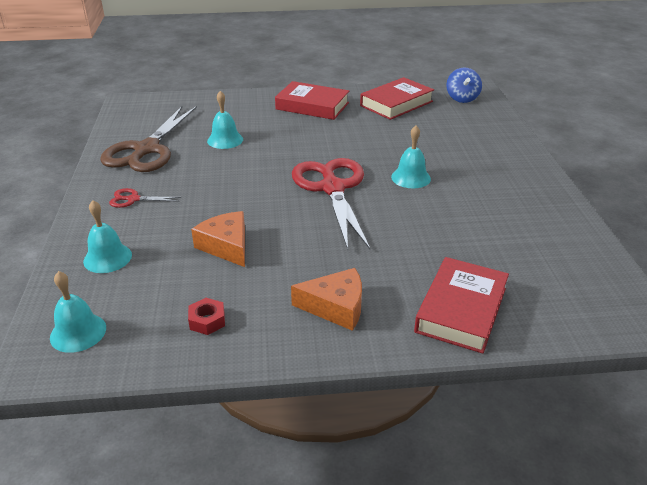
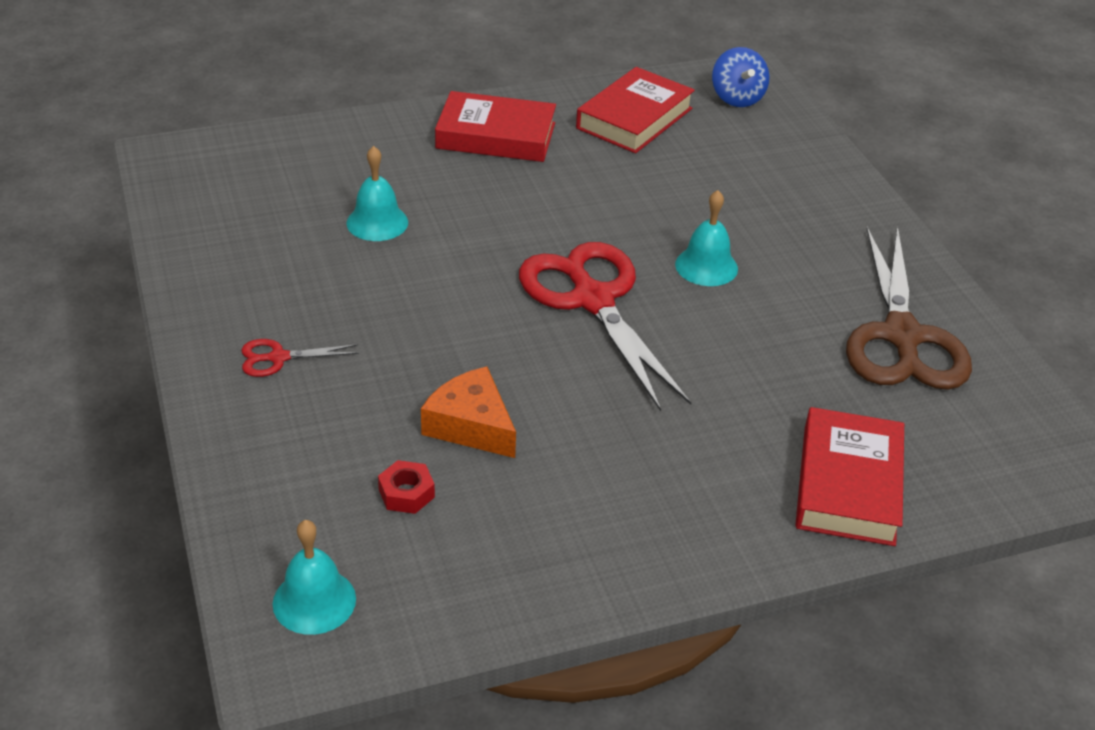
camera: 15 degrees left, 5 degrees up
(107, 258) = (293, 471): turquoise bell -> none
(146, 149) = (250, 256): brown scissors -> brown scissors (901, 336)
(207, 321) = (499, 553): red nut -> red nut (406, 493)
(336, 307) = (674, 505): orange cheese -> none

